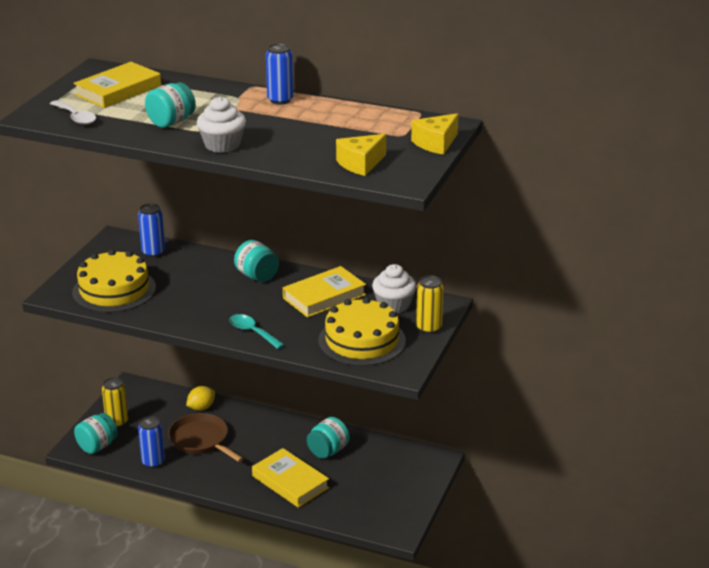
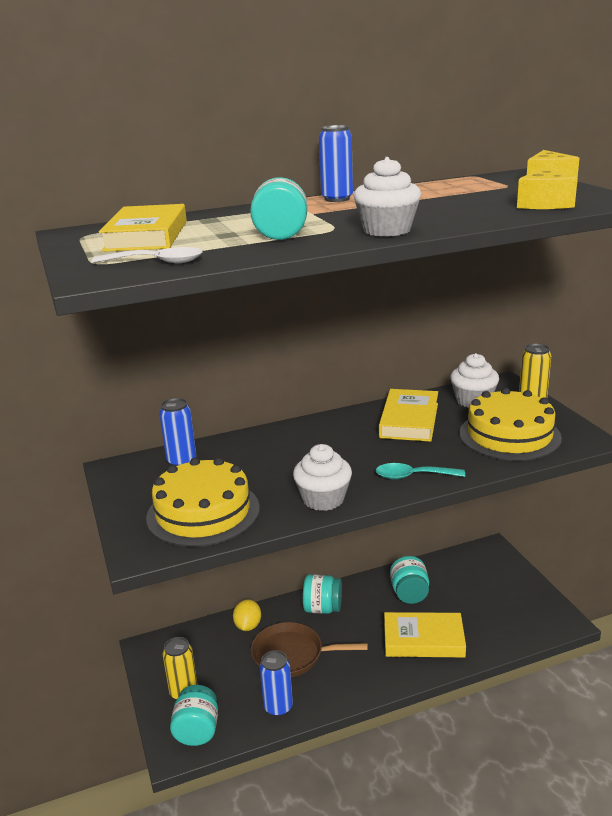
camera: 40 degrees left, 5 degrees down
(182, 317) = (323, 499): none -> white cupcake
(257, 276) = (321, 433): turquoise jar -> turquoise jar (322, 608)

